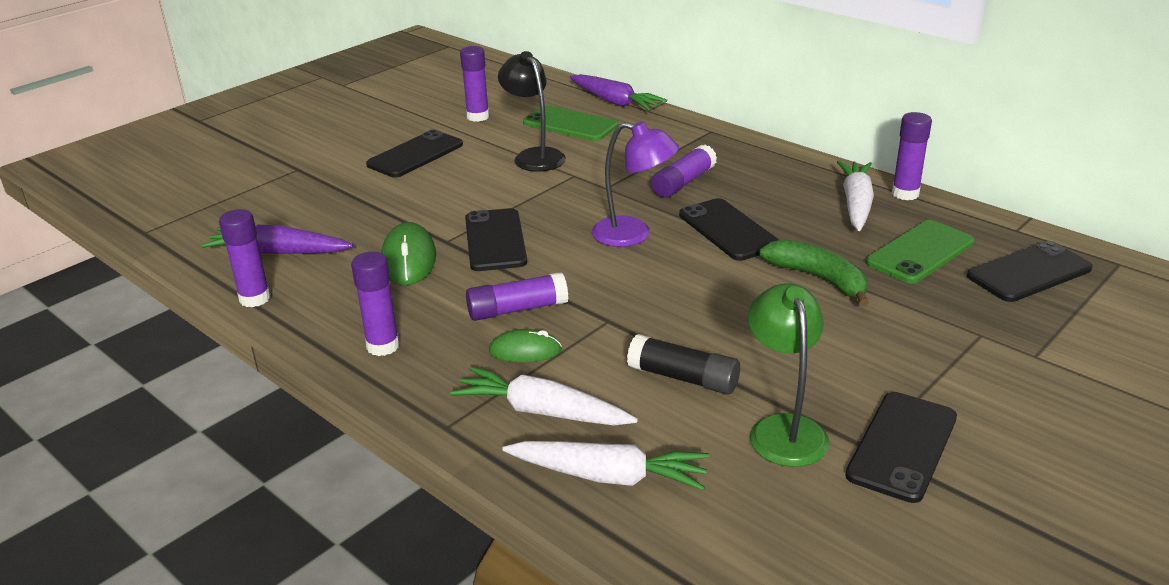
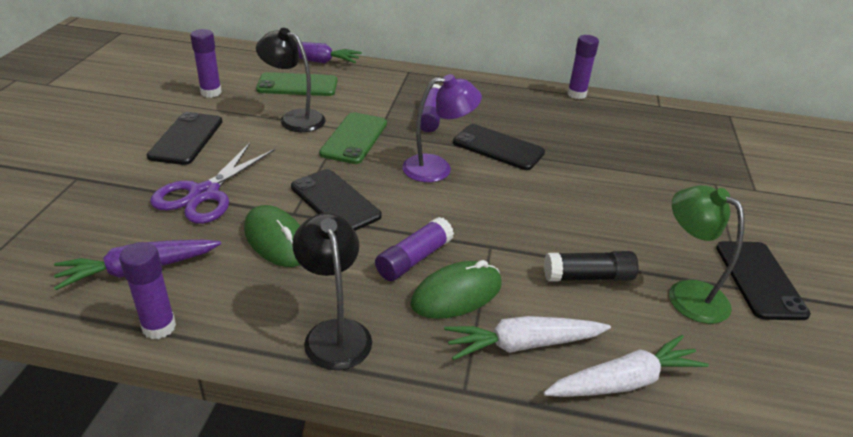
camera: 35 degrees left, 5 degrees up
(383, 346) = (334, 333): purple glue stick -> black lamp
(386, 205) = (204, 194): none -> purple scissors
(525, 351) = (456, 294): green mouse -> green mouse, size x1.59
(818, 279) = (590, 170): green banana -> none
(856, 204) = (556, 108): white carrot -> none
(920, 252) = (627, 134): green phone -> green phone (354, 138)
(1029, 272) = (695, 133): black phone -> none

